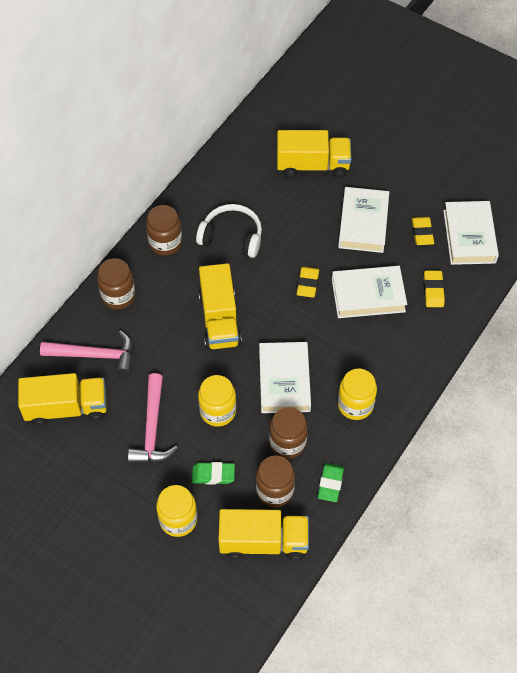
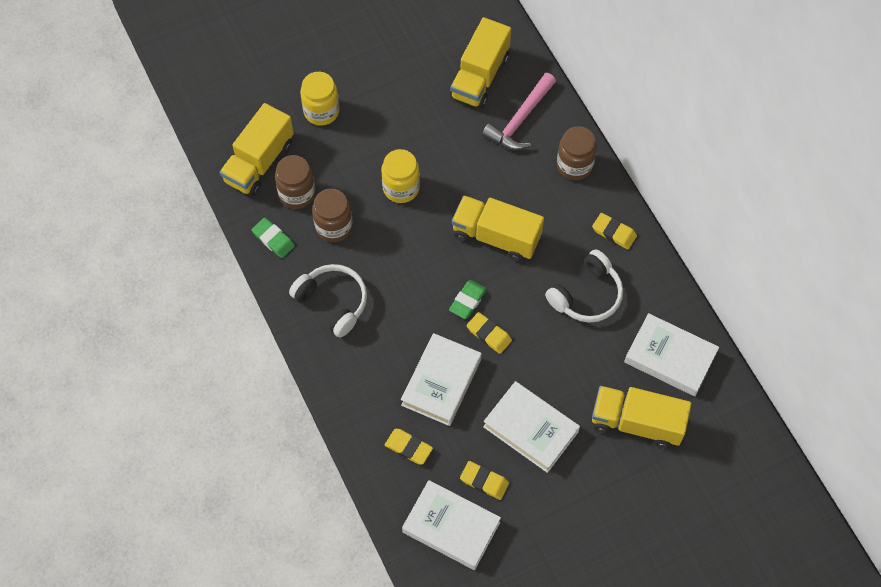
camera: 120 degrees right, 5 degrees up
(152, 429) = (417, 130): pink hammer -> none
(165, 243) = (614, 232): brown jar -> yellow eraser
(213, 475) = (343, 155): green eraser -> green eraser (468, 301)
(284, 380) = (396, 257): white book -> white book (670, 358)
(312, 165) = (637, 423): yellow truck -> yellow truck turned 75 degrees clockwise
(355, 405) = (333, 302): yellow jar -> white headphones

